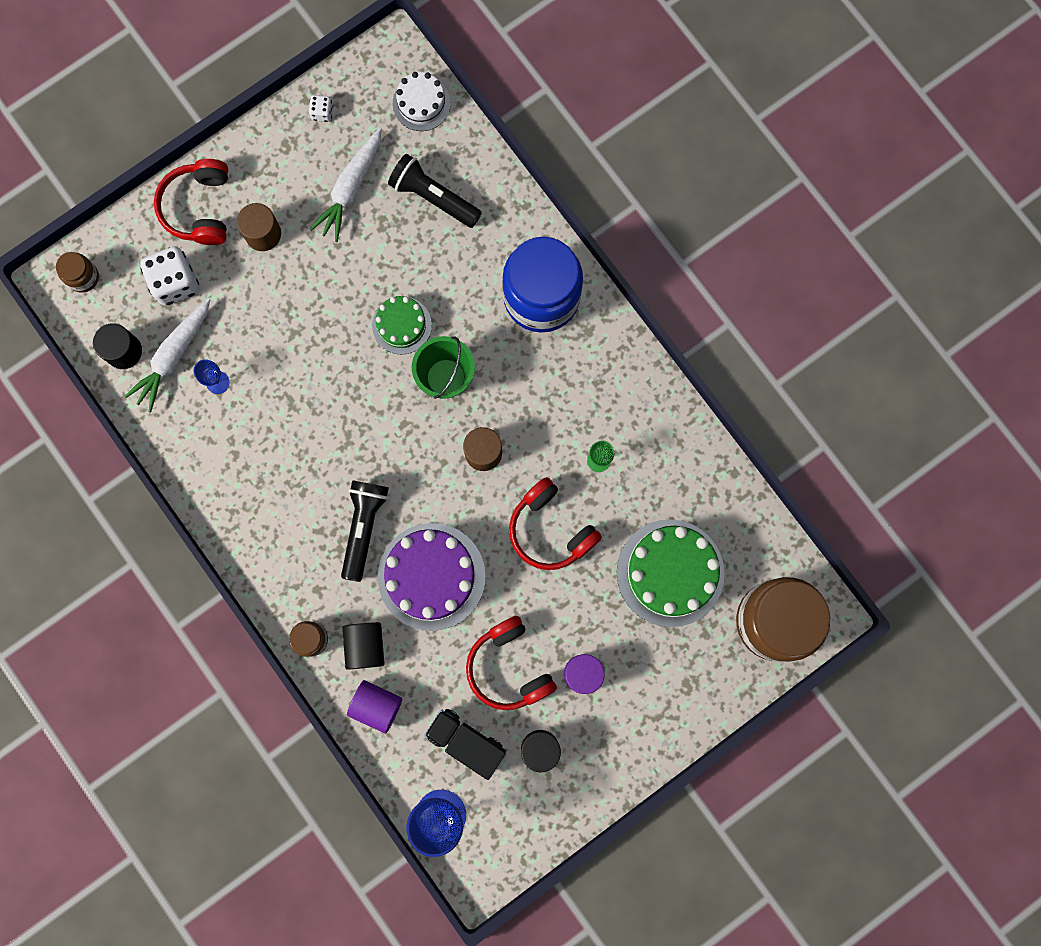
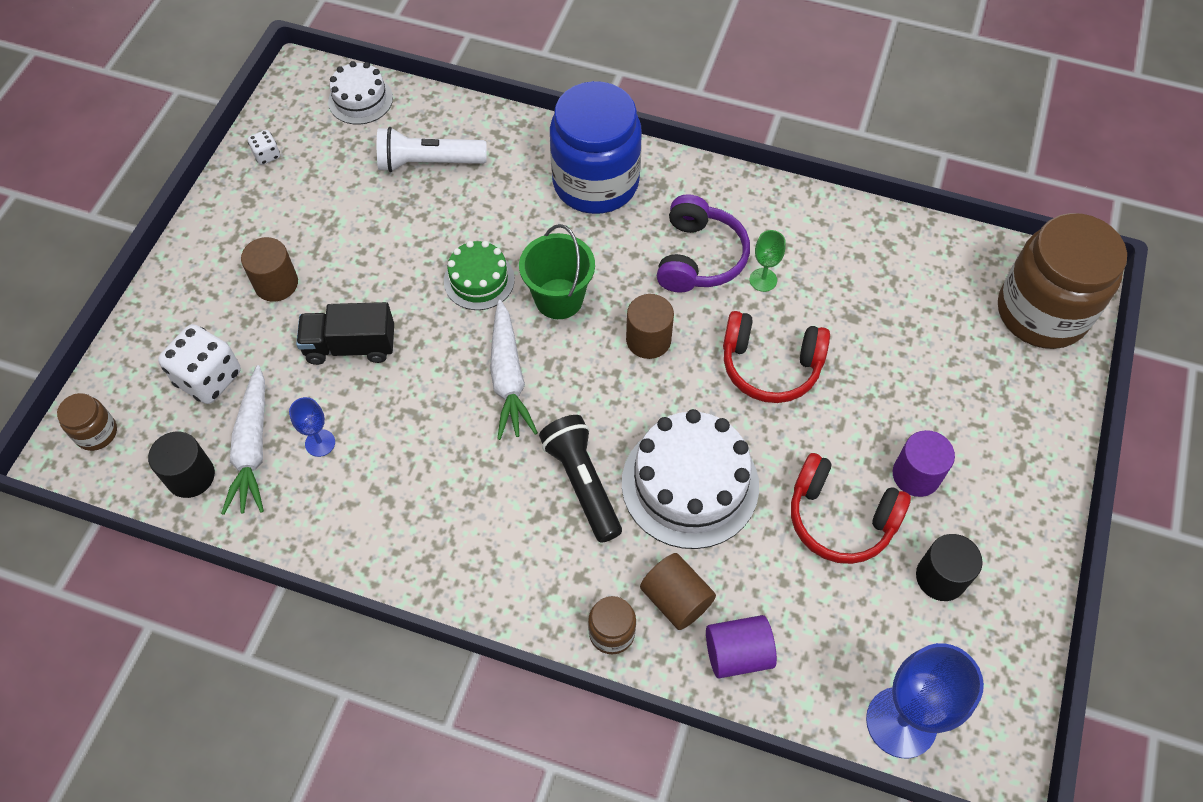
camera: 35 degrees left, 20 degrees down
(199, 208) = (190, 298): red headphones -> none
(350, 188) = (340, 199): white carrot -> white carrot (508, 378)
(365, 646) = (676, 599): black cylinder -> brown cylinder
(431, 576) = (690, 484): purple cake -> white cake
(433, 197) = (428, 162): black flashlight -> white flashlight
(466, 742) = (861, 624): black truck -> black truck (350, 346)
(568, 411) = (699, 257): none -> purple headphones
(670, 573) = (913, 332): green cake -> none

